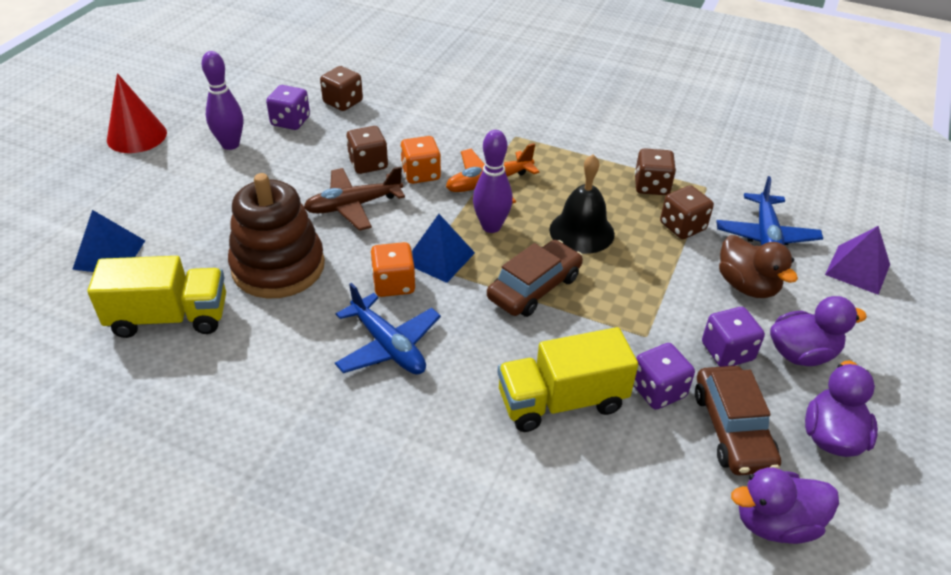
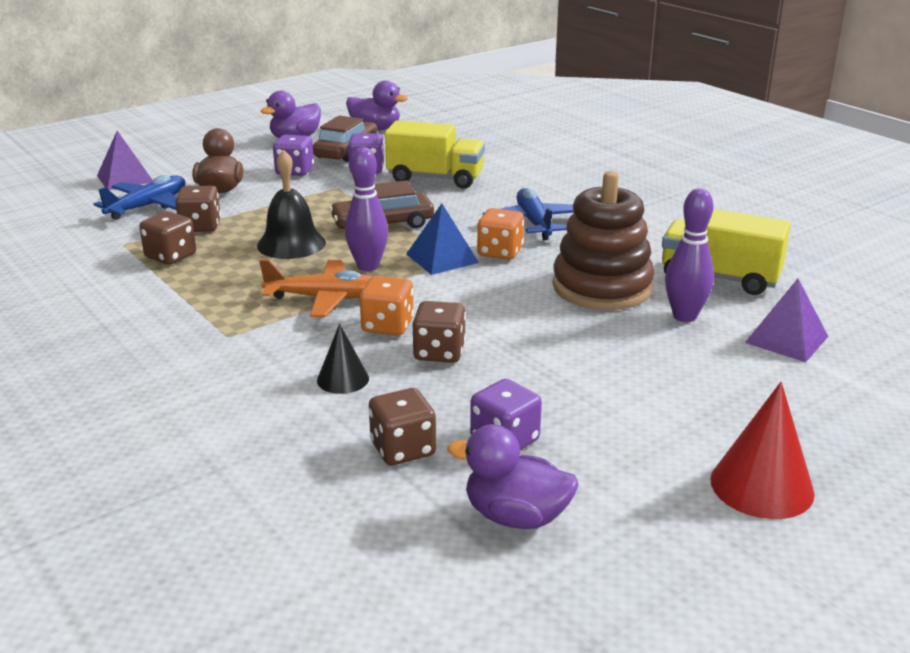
camera: 150 degrees left, 15 degrees down
(109, 254) = (786, 339): blue pyramid -> purple pyramid
(230, 144) = (612, 428): purple bowling pin -> purple bowling pin (684, 316)
(353, 206) = (491, 316): brown plane -> none
(412, 129) = (343, 379): none -> black cone
(802, 354) = (249, 161): purple duck -> purple duck (516, 517)

